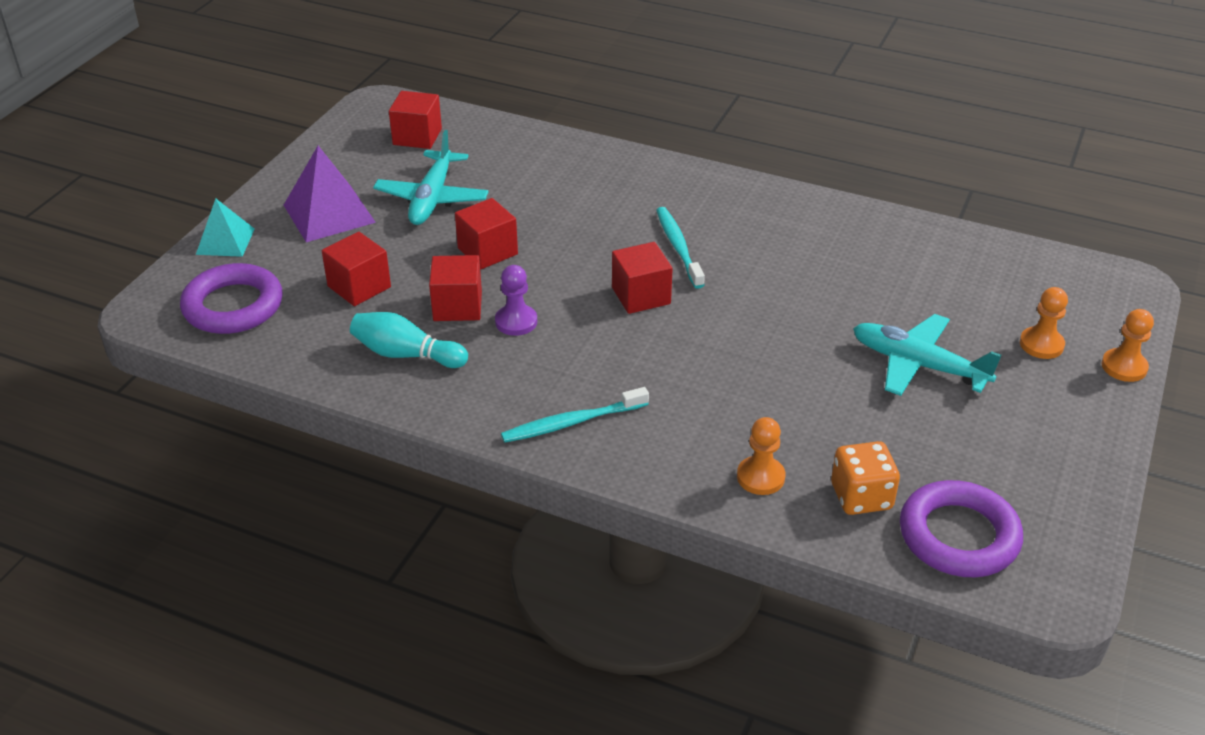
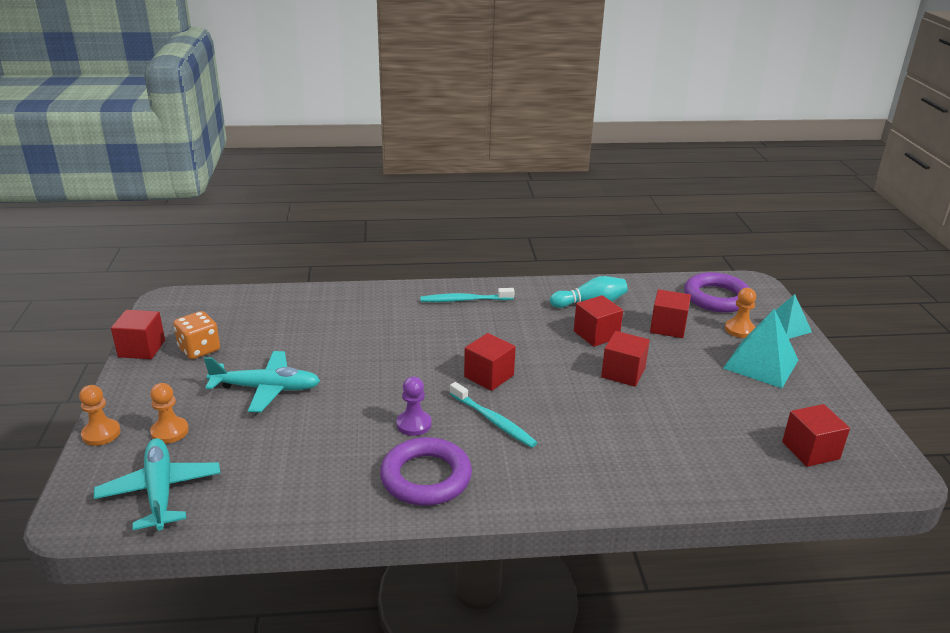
camera: 150 degrees right, 10 degrees down
(329, 213) = (761, 364): purple pyramid -> turquoise pyramid
(432, 198) = (714, 399): turquoise plane -> turquoise plane (160, 491)
(516, 322) = (551, 337): purple pawn -> purple pawn (414, 424)
(572, 422) = (465, 300): turquoise toothbrush -> turquoise toothbrush turned 135 degrees counterclockwise
(760, 477) = (344, 305): orange pawn -> orange pawn (739, 330)
(861, 497) = (283, 311): orange dice -> orange dice (199, 349)
(958, 536) = (223, 309): purple ring -> purple ring (426, 477)
(1090, 491) = (141, 349): none -> red cube

